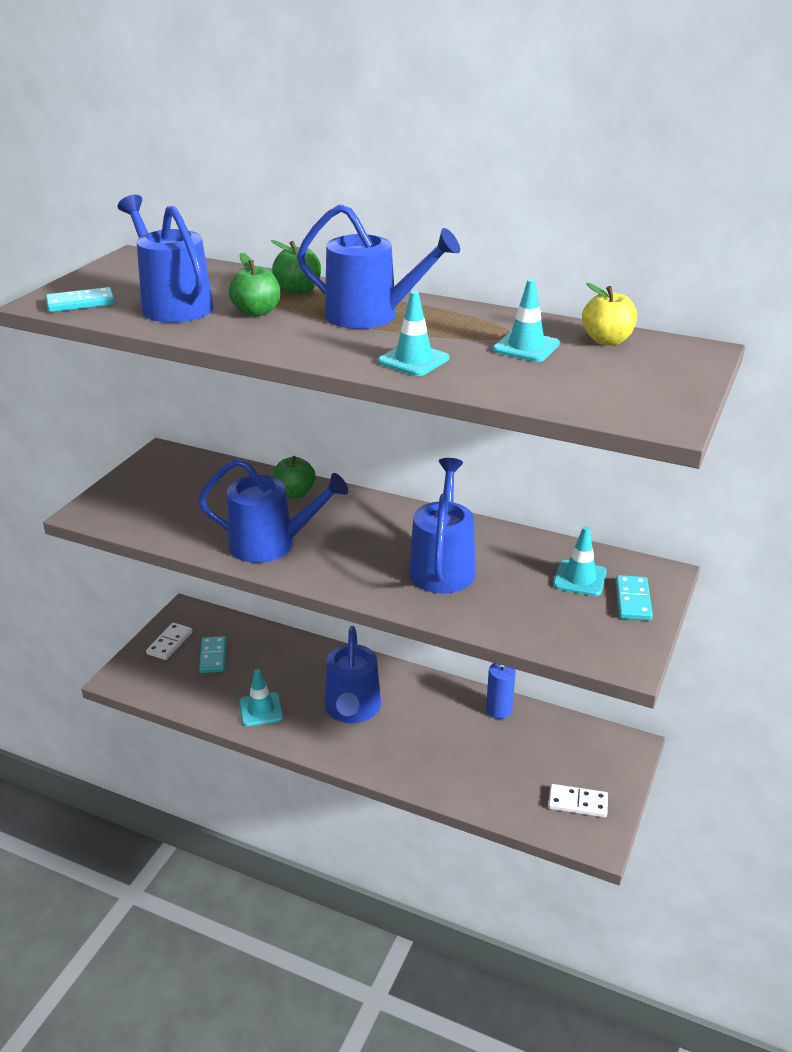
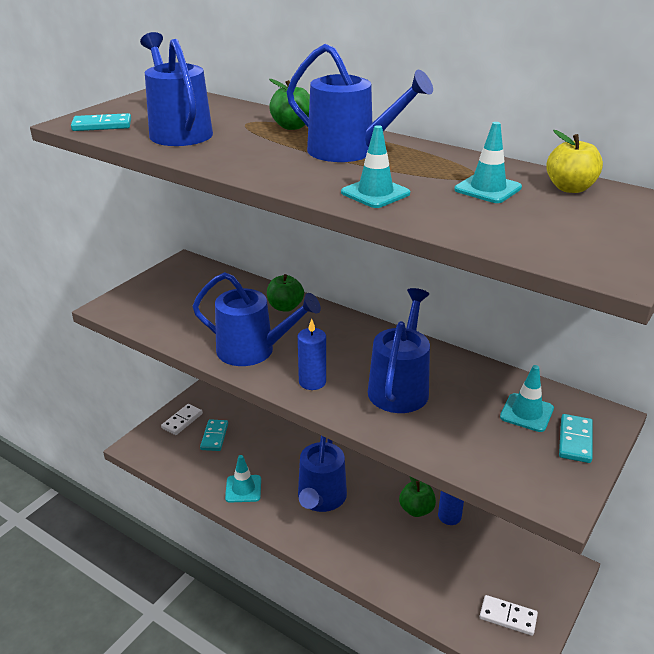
camera: 10 degrees right, 0 degrees up
(256, 312) = (248, 142): green apple -> green apple (416, 509)
(346, 571) = (312, 382): none -> blue candle

